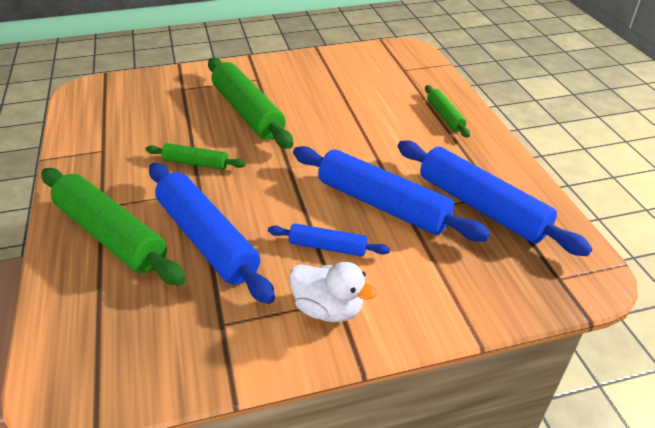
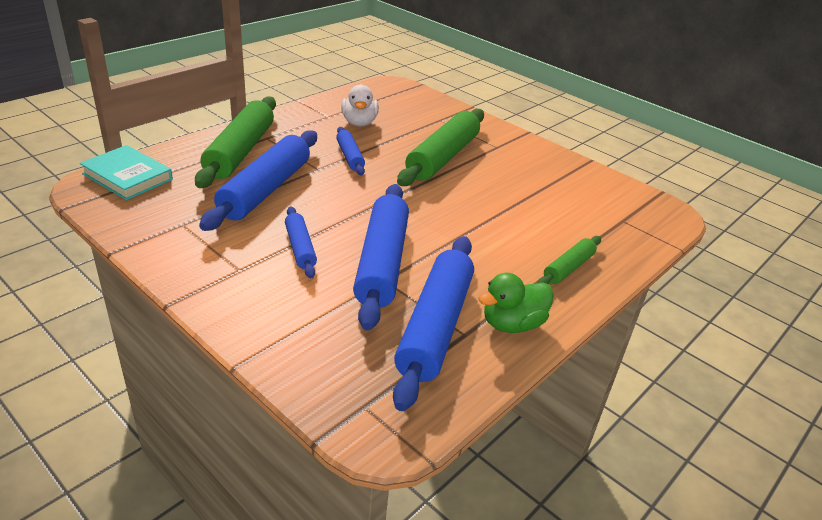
camera: 55 degrees right, 5 degrees down
(75, 350) = (127, 176): none -> turquoise book
(196, 163) = (350, 157): green rolling pin -> blue rolling pin
(328, 309) = (227, 268): white duck -> white duck (359, 123)
(495, 168) = (512, 324): none -> green duck

